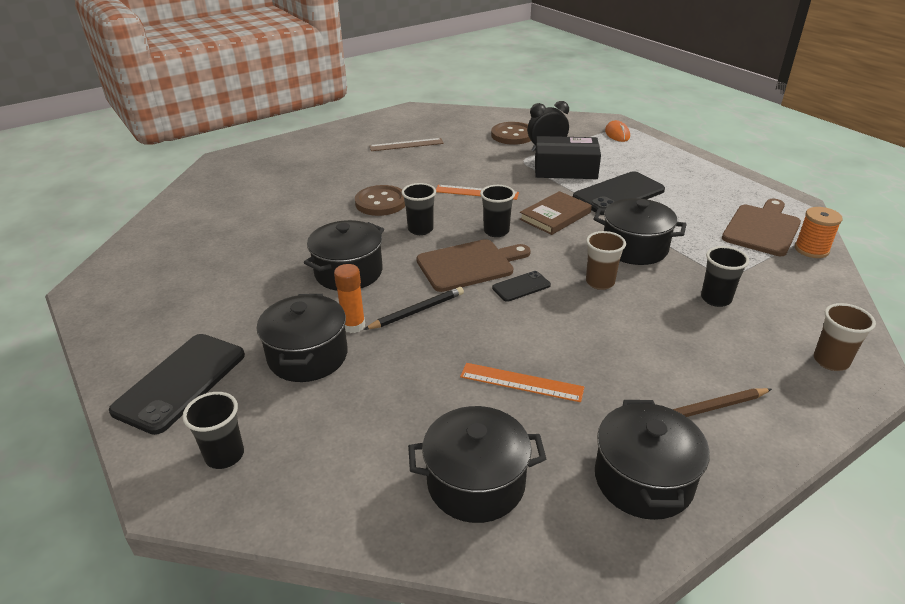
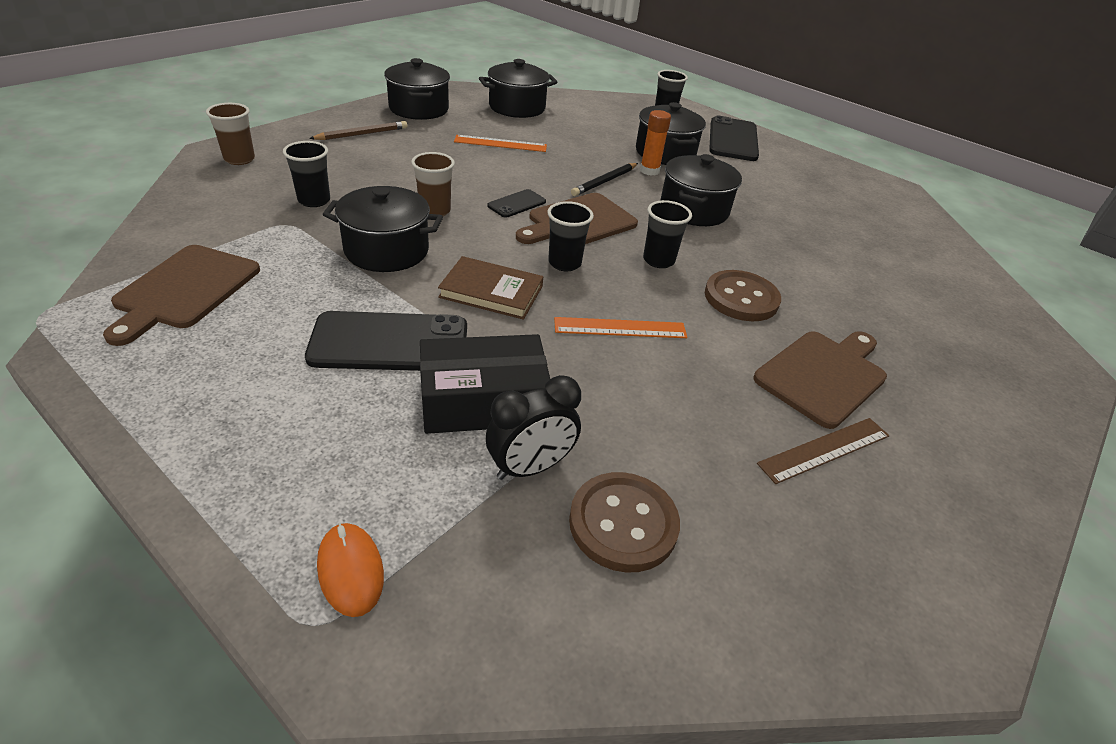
camera: 160 degrees right, 5 degrees up
(373, 166) = (823, 375): none -> brown cutting board
(555, 216) = (491, 292): brown book -> brown book turned 75 degrees clockwise
(618, 194) = (389, 343): black phone -> black phone turned 45 degrees clockwise
(811, 249) = (142, 260): orange spool -> none

